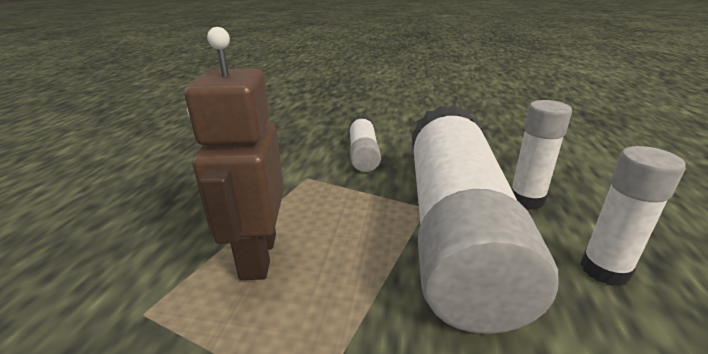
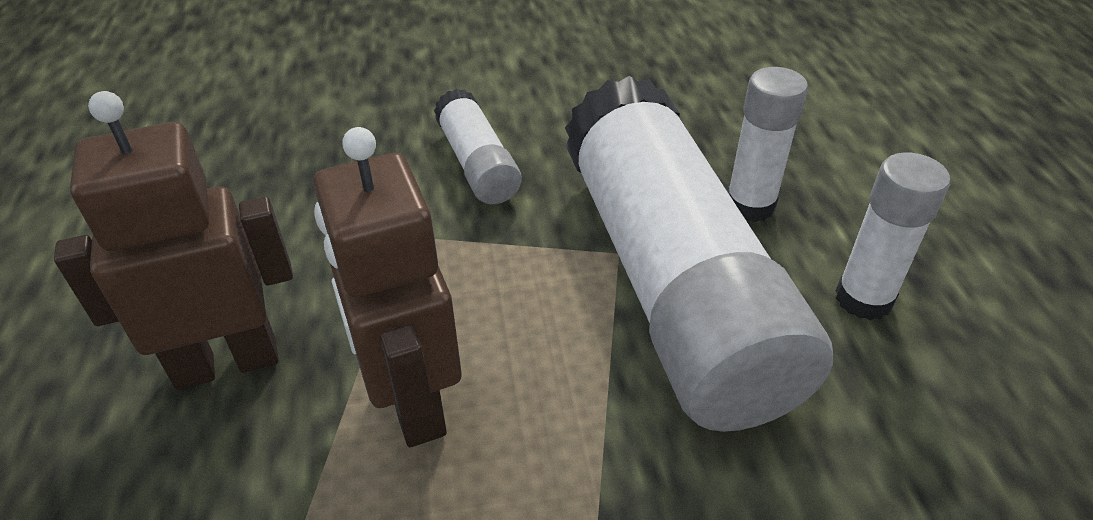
camera: 20 degrees left, 15 degrees up
(177, 213) = (227, 362): none -> brown robot

